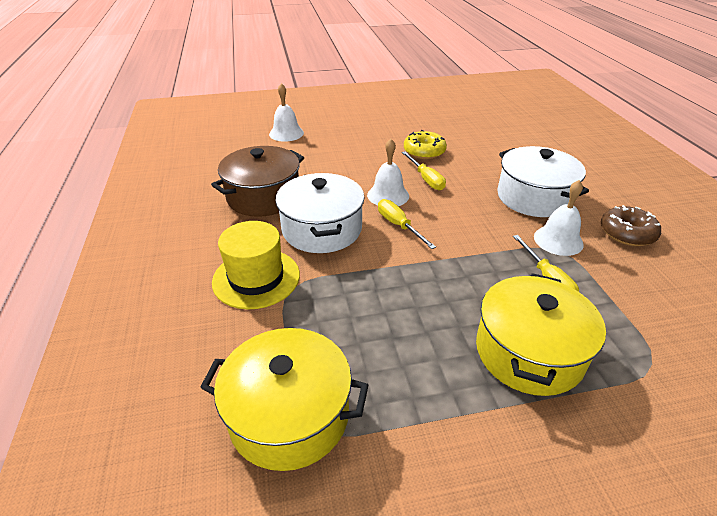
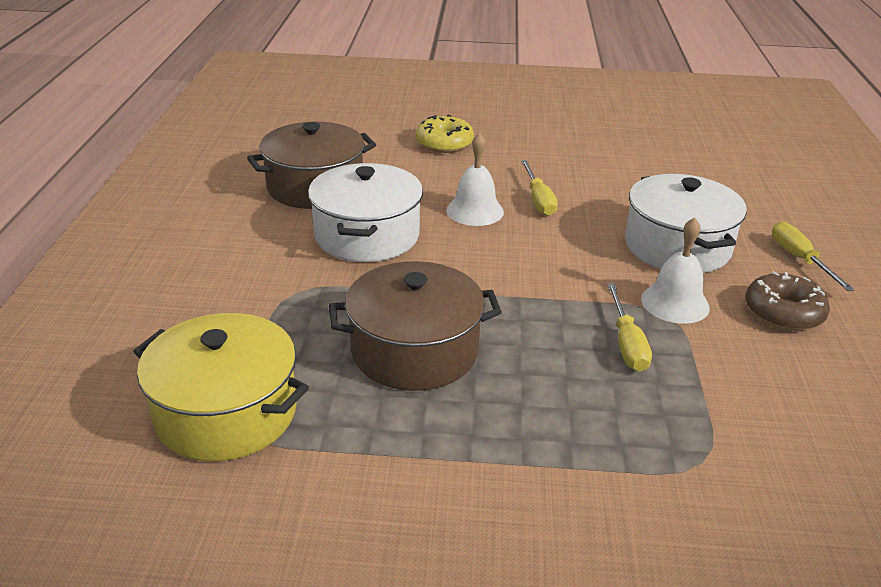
camera: 15 degrees right, 5 degrees down
(256, 278) = (260, 273): yellow hat -> none
(286, 133) = (384, 116): white bell -> none
(399, 225) = (467, 248): yellow screwdriver -> yellow screwdriver (799, 259)
(407, 319) = (414, 351): none -> brown pot
(424, 151) = (557, 166): yellow donut -> yellow donut (444, 143)
(529, 352) = (545, 415): yellow pot -> none

